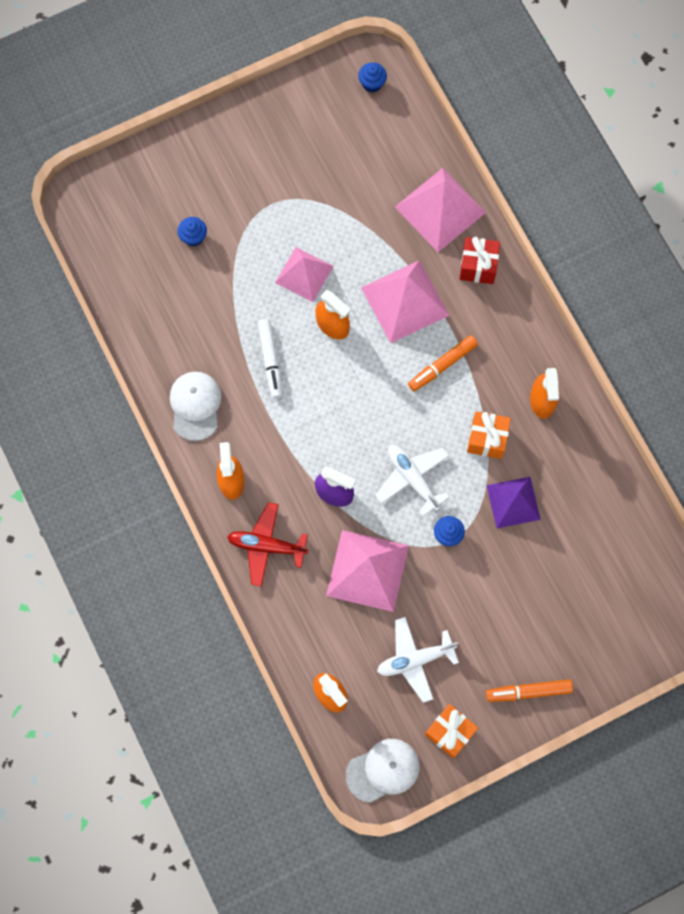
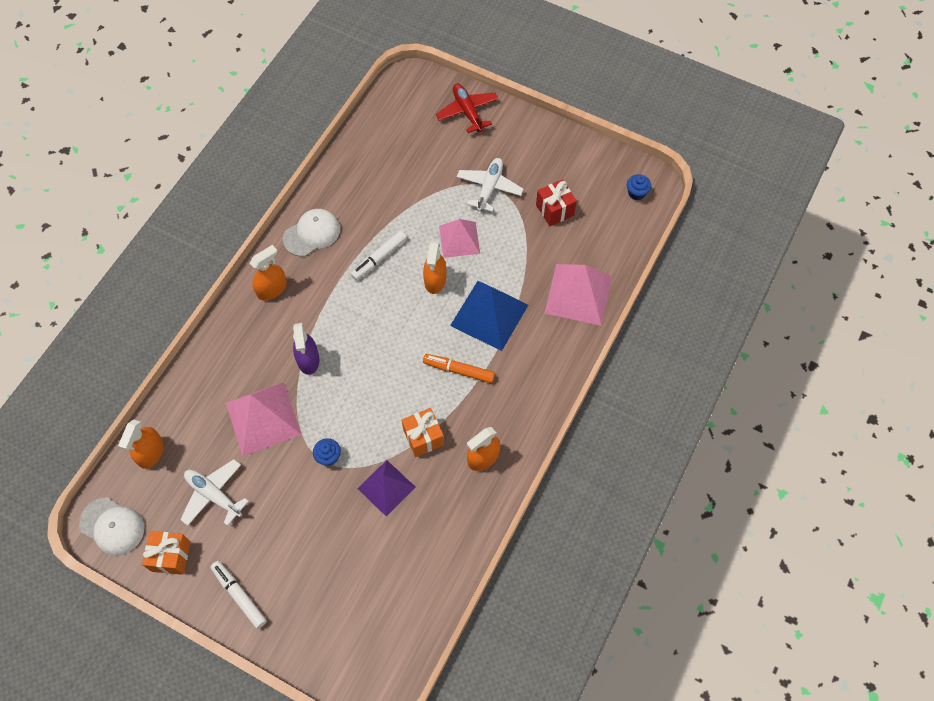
camera: 55 degrees right, 10 degrees down
(193, 237) = (434, 158): blue cupcake -> none
(266, 546) = (238, 341): red plane -> red plane (467, 111)
(405, 301) = (489, 315): pink pyramid -> blue pyramid
(412, 478) = (355, 405): white plane -> white plane (489, 188)
(478, 266) = (555, 346): red gift -> red gift (554, 210)
(528, 691) = (239, 595): orange marker -> white marker

